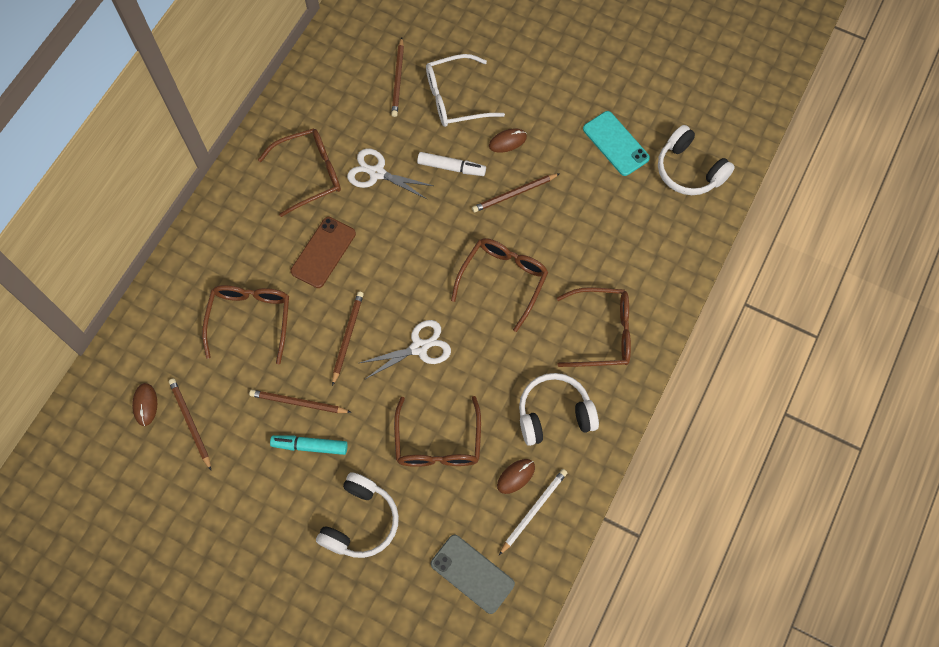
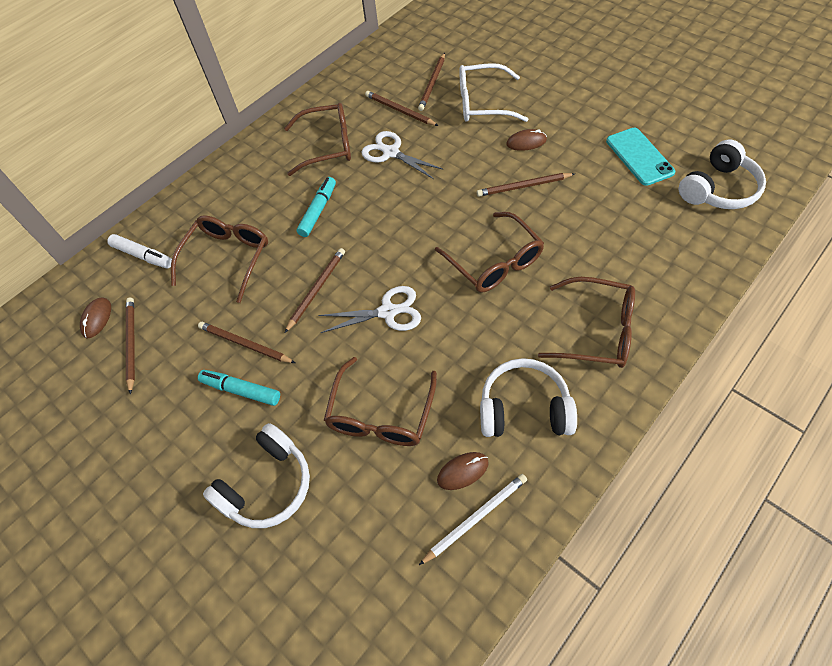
camera: 20 degrees right, 10 degrees down
(323, 252) = (318, 211): brown phone -> turquoise marker
(372, 119) = (399, 110): none -> brown pencil
(451, 167) = (464, 156): white marker -> white marker (143, 255)
(472, 574) = (380, 581): grey phone -> none
(503, 280) = (494, 262): brown glasses -> brown glasses turned 105 degrees clockwise
(689, 170) = (718, 189): white headphones -> white headphones turned 105 degrees counterclockwise

